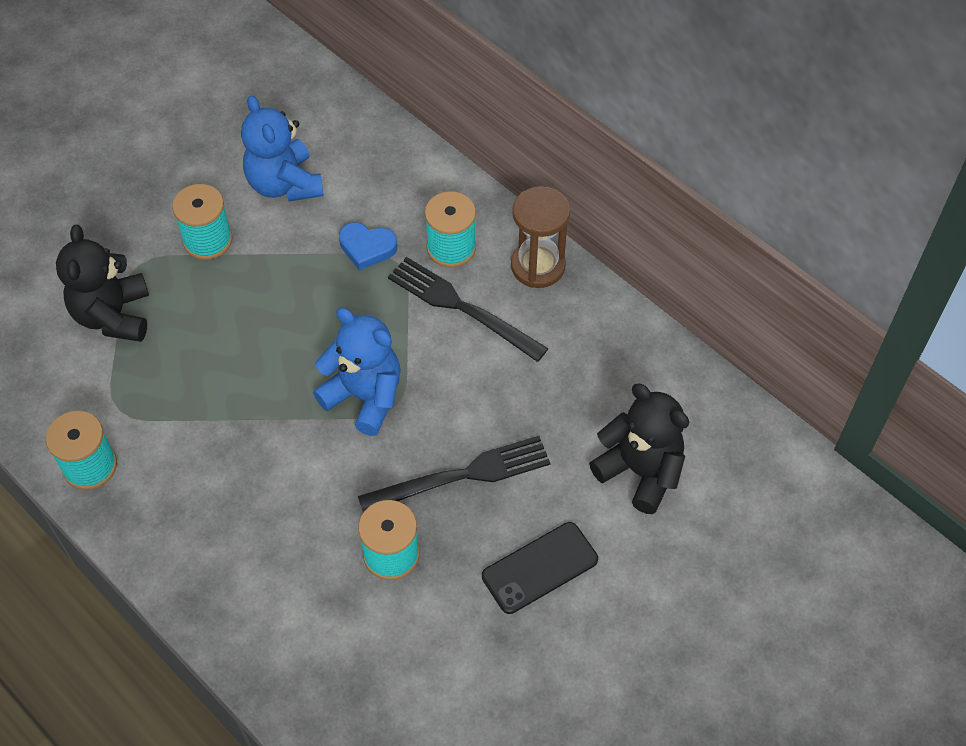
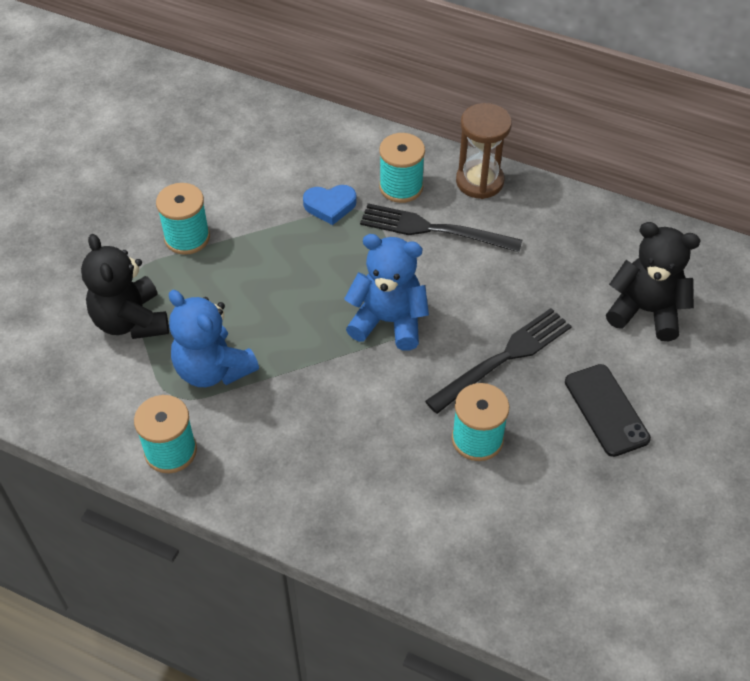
camera: 20 degrees left, 5 degrees down
(284, 184) = (233, 176): blue teddy bear -> blue teddy bear (213, 369)
(540, 568) = (606, 410): black phone -> black phone turned 60 degrees counterclockwise

